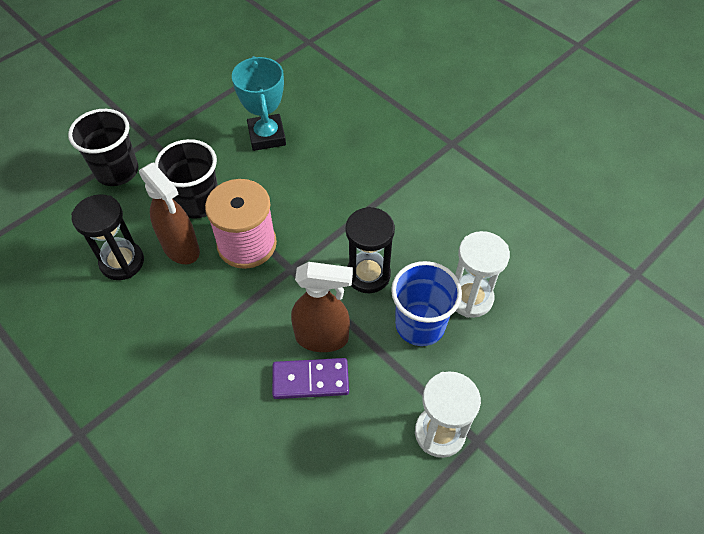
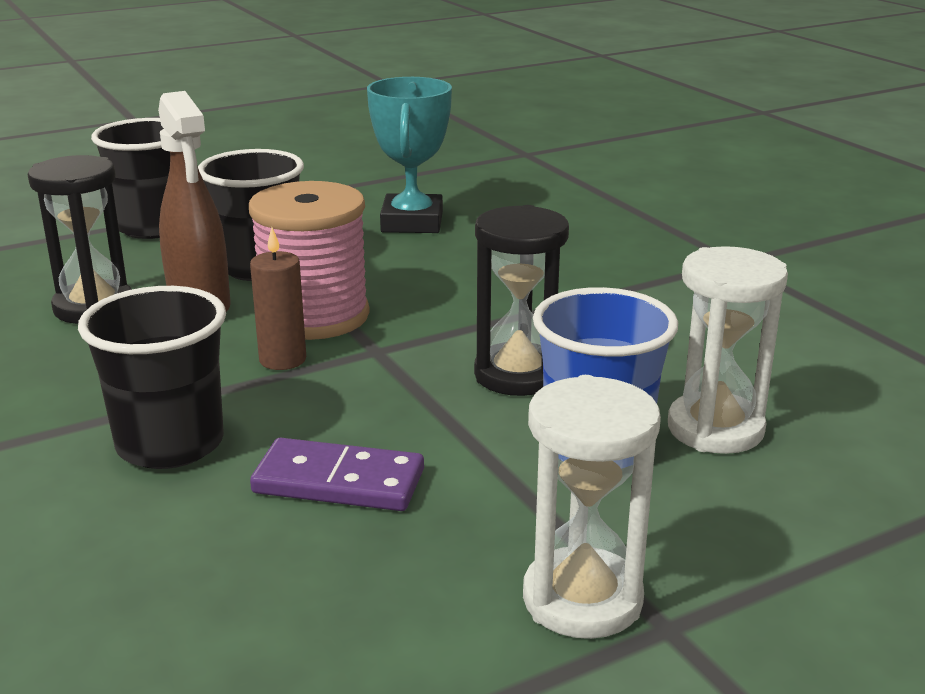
camera: 15 degrees right, 30 degrees down
(218, 371) = (170, 444): none -> black cup
(246, 288) = (282, 360): none -> brown candle
(322, 338) = (392, 434): brown spray bottle -> none

